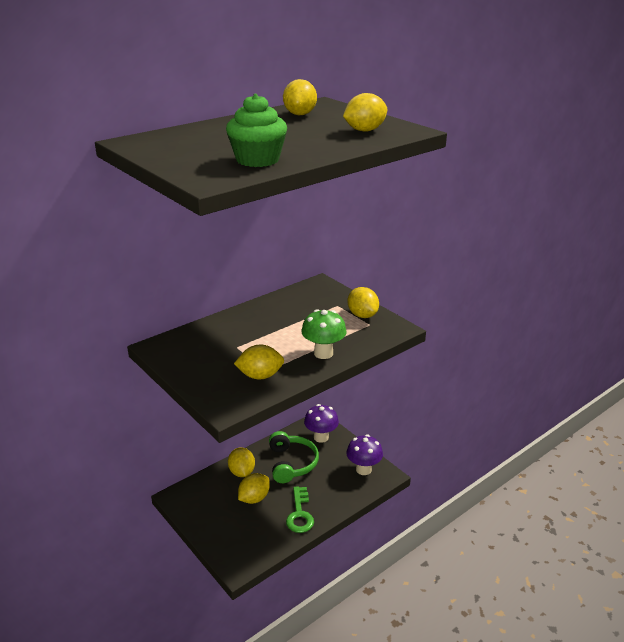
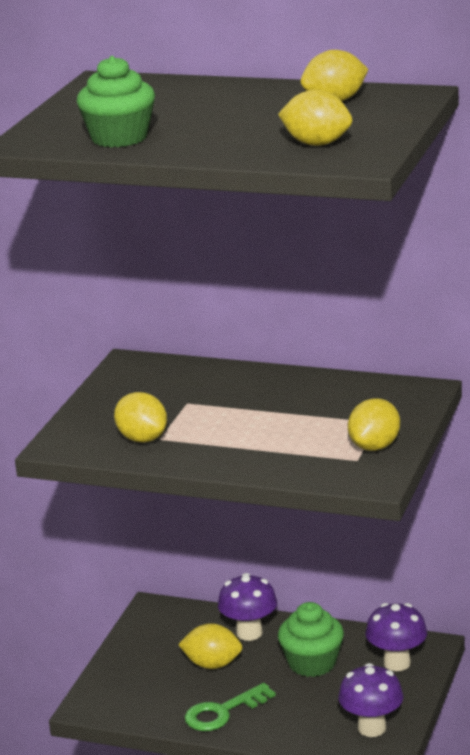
camera: 60 degrees right, 5 degrees down
(242, 472) = (249, 633): yellow lemon -> purple mushroom
(292, 463) = (312, 663): green headphones -> green cupcake
(323, 353) = (241, 456): green mushroom -> none

